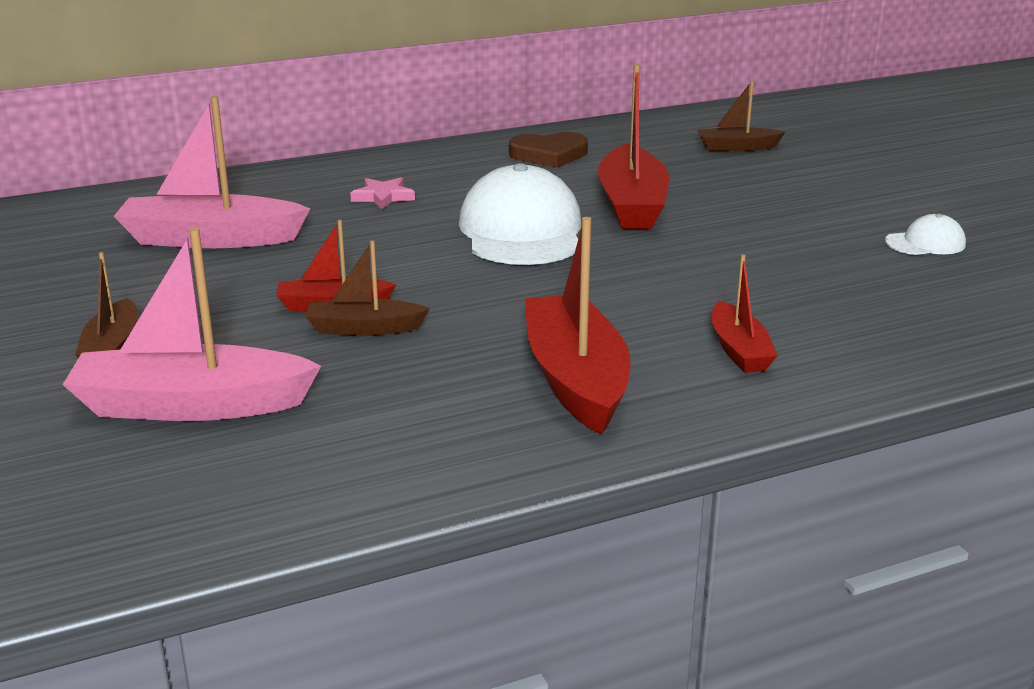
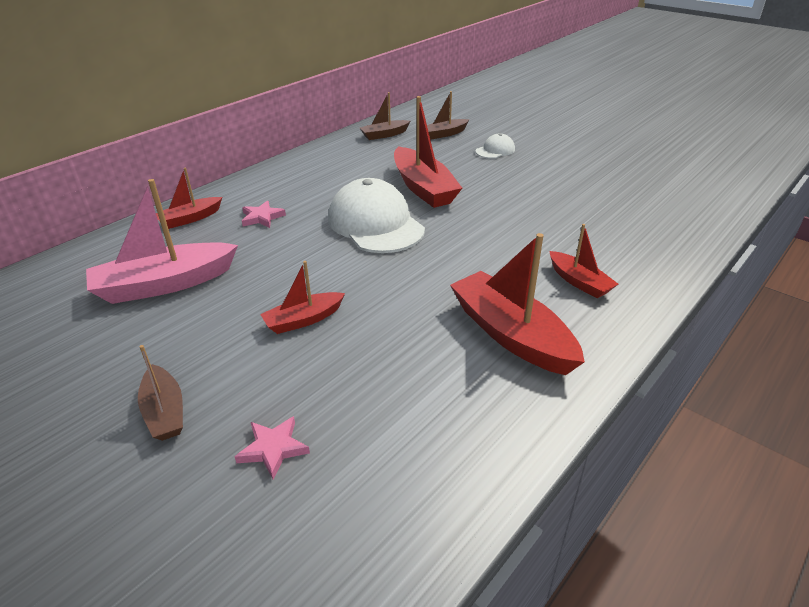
camera: 25 degrees left, 10 degrees up
(190, 405) = (273, 449): pink boat -> pink star
(296, 182) = (190, 219): none -> red boat
(364, 328) = (342, 334): brown boat -> brown boat (384, 135)
(549, 154) = (341, 161): brown heart -> none
(925, 243) = (599, 179): white cap -> white cap (495, 150)

